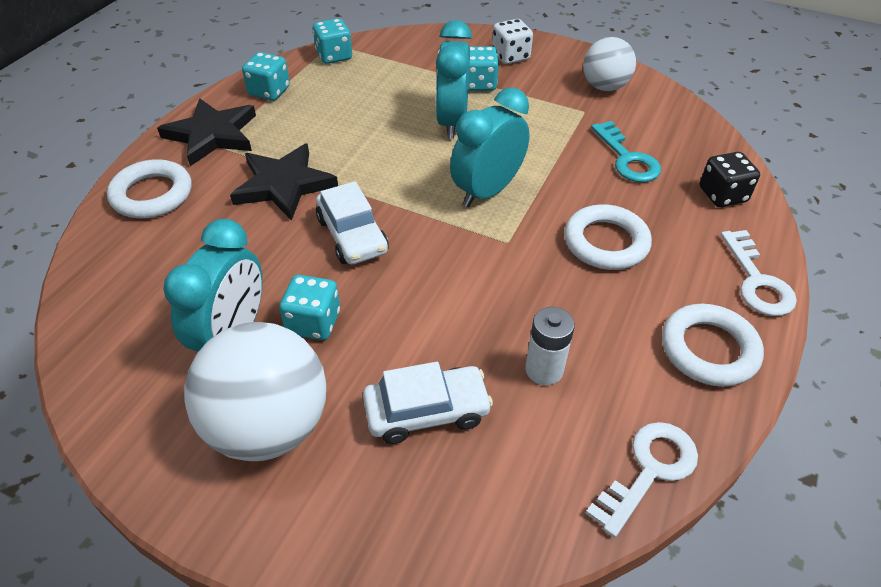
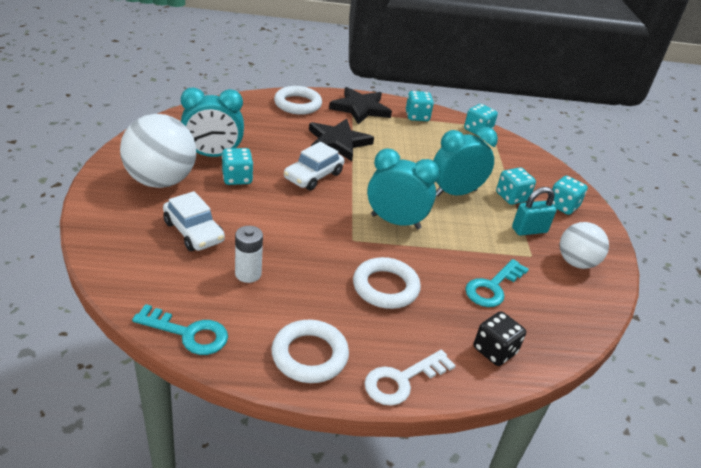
camera: 60 degrees right, 10 degrees down
(510, 56) = (563, 206): white dice -> turquoise dice
(542, 95) = (529, 230): none -> turquoise padlock
(649, 470) = (188, 333): white key -> turquoise key

